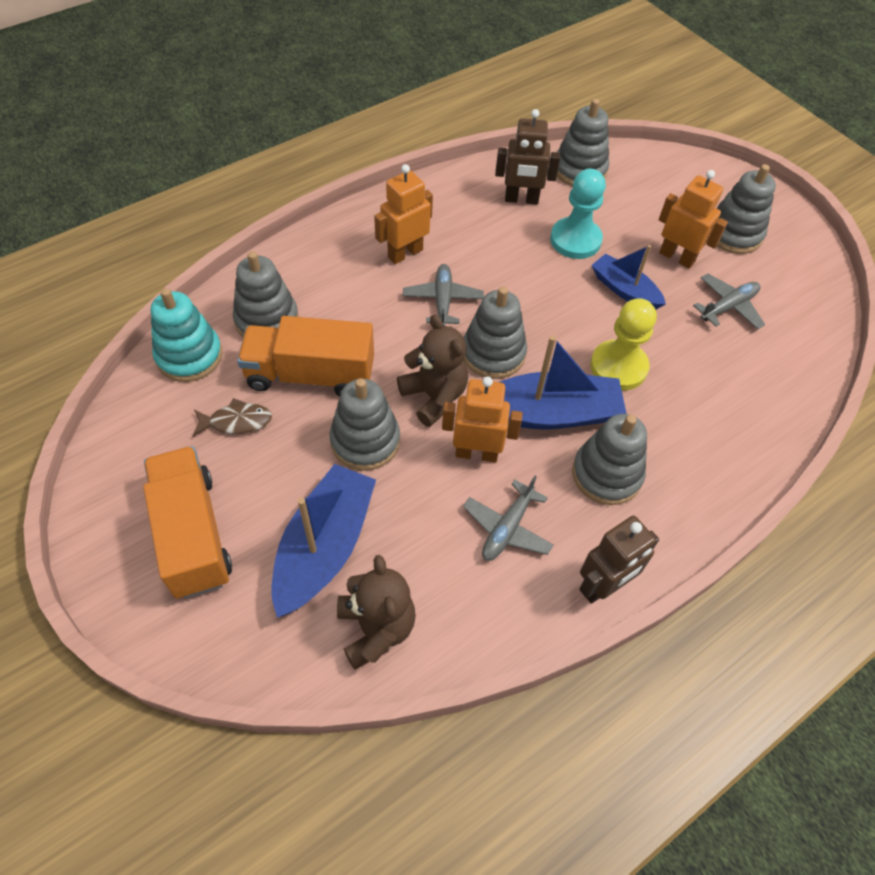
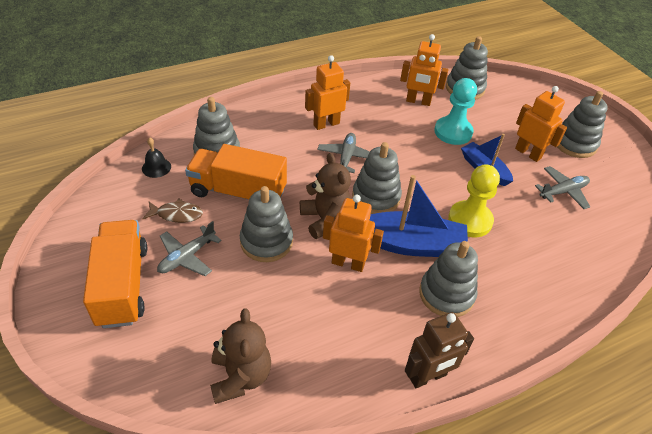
camera: 10 degrees right, 10 degrees down
(189, 356) = (156, 167): turquoise stacking toy -> black bell
(324, 547) = (216, 311): blue boat -> none
(507, 528) = (360, 320): grey plane -> grey plane (187, 257)
(521, 199) = (418, 101): brown robot -> orange robot

